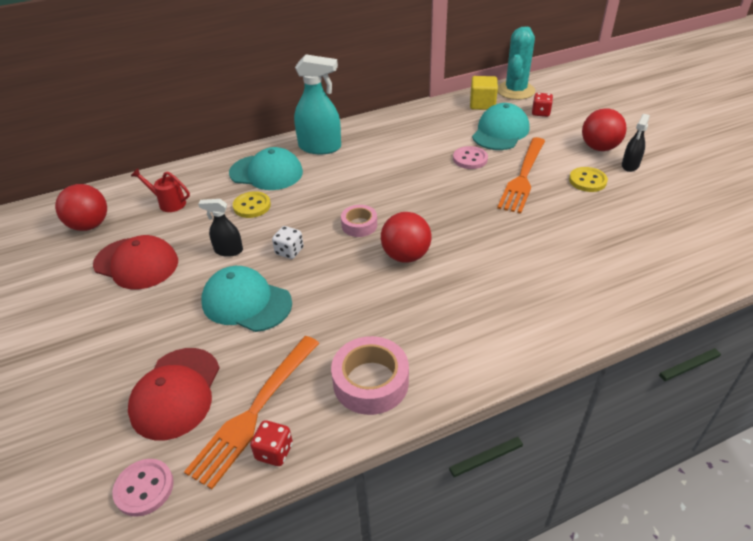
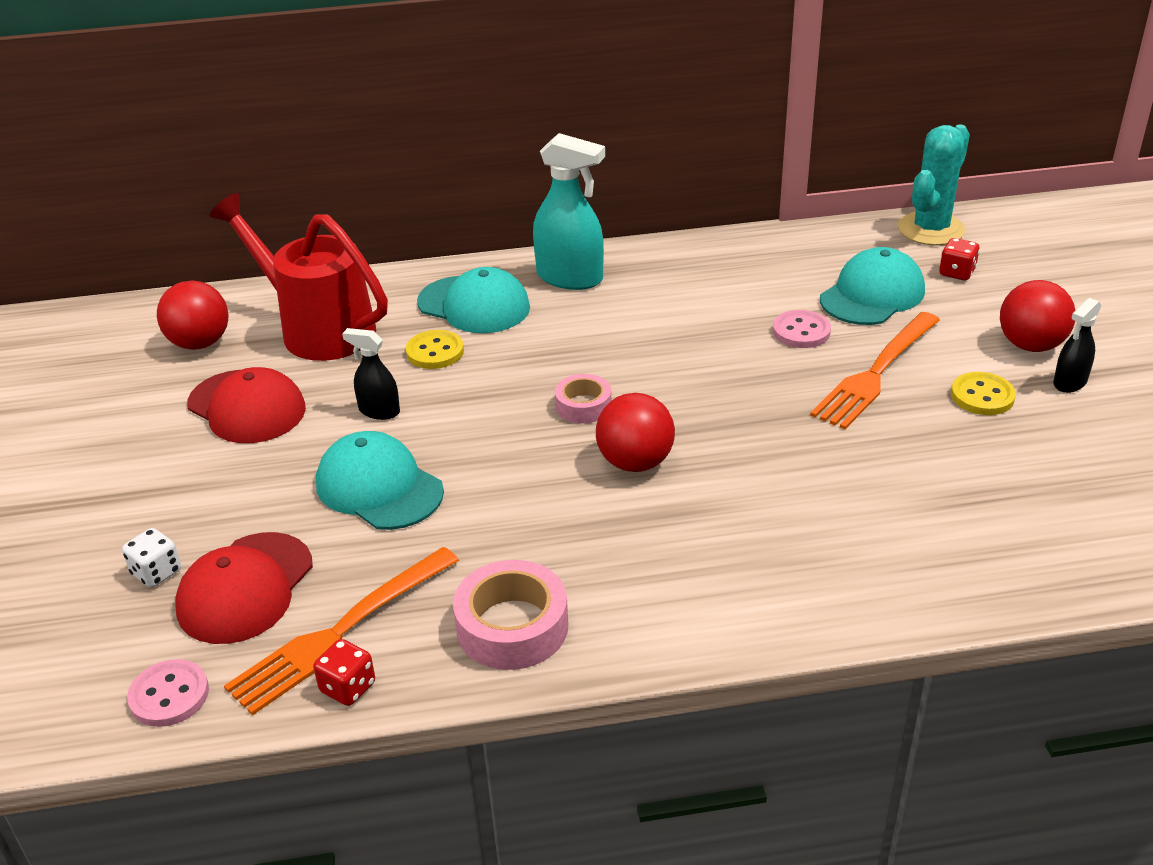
camera: 15 degrees right, 5 degrees down
(168, 203) = (317, 328): red watering can -> red watering can, size x2.30
(289, 251) = (465, 427): white dice -> white dice (156, 572)
(482, 104) = (863, 244): yellow cube -> none

